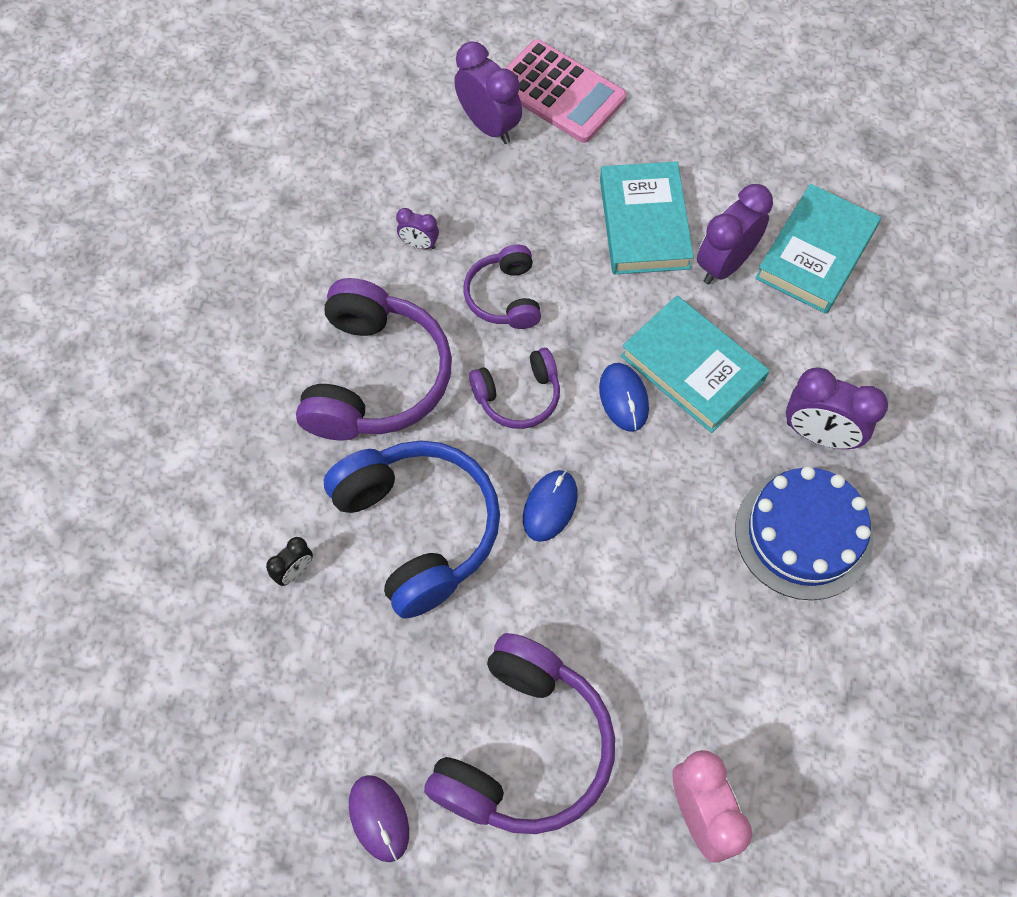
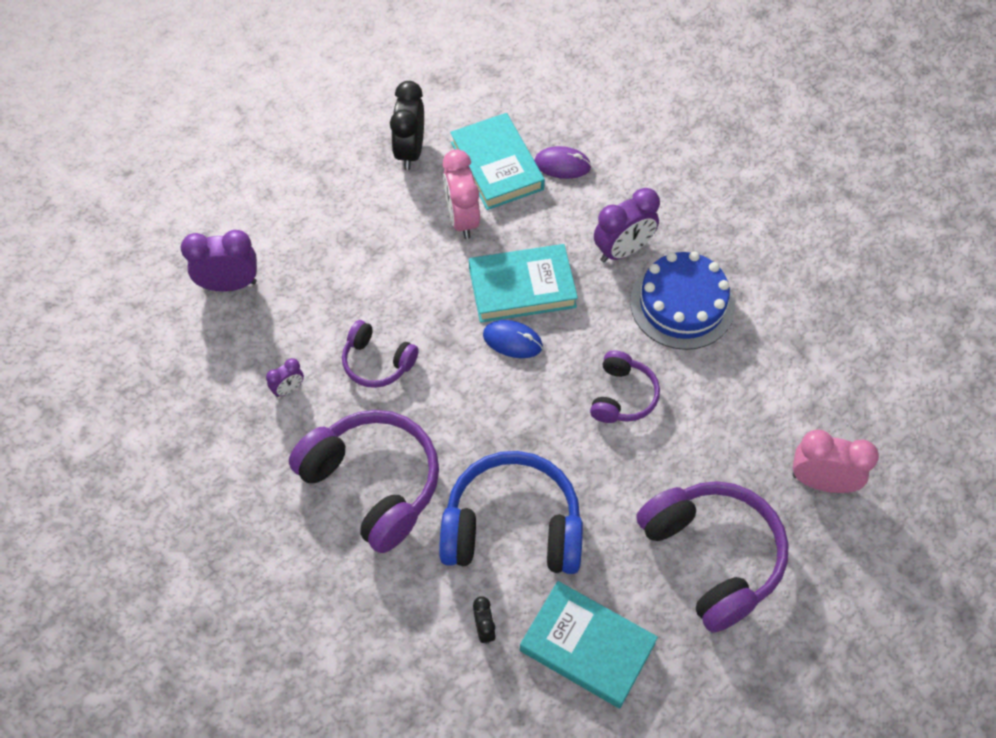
camera: 55 degrees left, 5 degrees down
(379, 818) = (702, 678): purple mouse -> purple mouse (562, 165)
(518, 396) = (460, 402): purple headphones -> purple headphones (622, 396)
(550, 506) = (557, 435): blue mouse -> none
(559, 92) = (242, 224): pink calculator -> none
(644, 223) = (392, 243): turquoise book -> turquoise book (587, 647)
(724, 264) = (462, 219): purple clock -> pink clock
(762, 169) = (410, 151): none -> black clock

